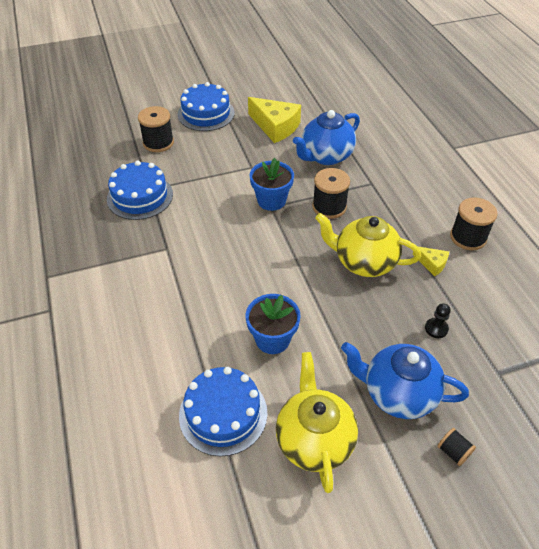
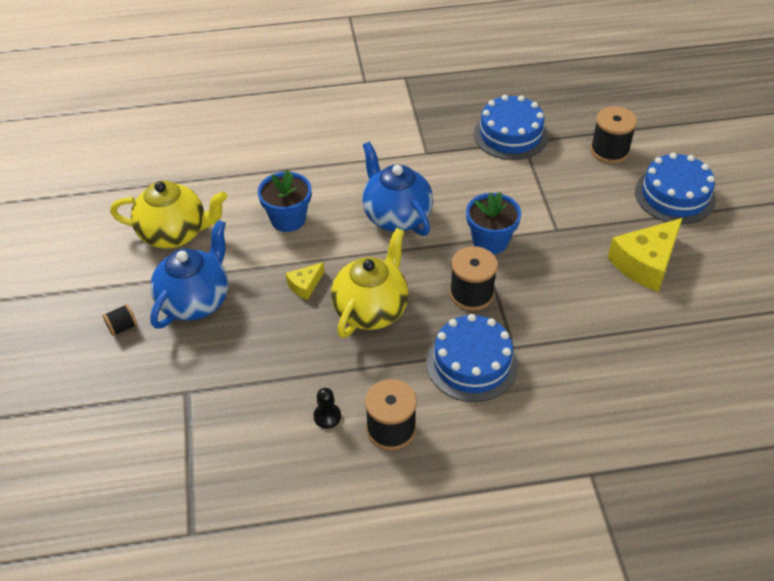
camera: 100 degrees right, 0 degrees up
(223, 414) = (222, 180): blue cake -> blue cake (472, 363)
(326, 156) = (575, 307): blue teapot -> blue teapot (396, 216)
(432, 264) = (354, 375): yellow cheese -> yellow cheese (305, 285)
(436, 328) = (259, 353): black pawn -> black pawn (327, 416)

